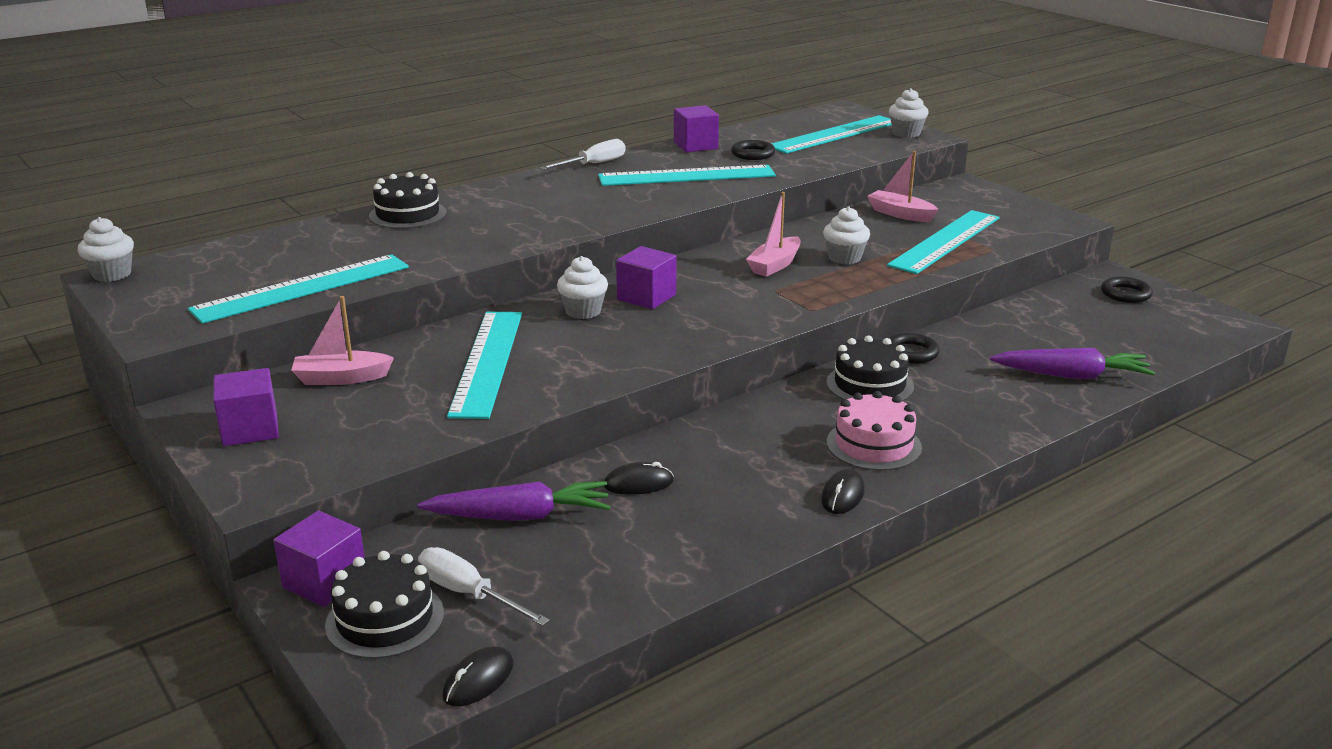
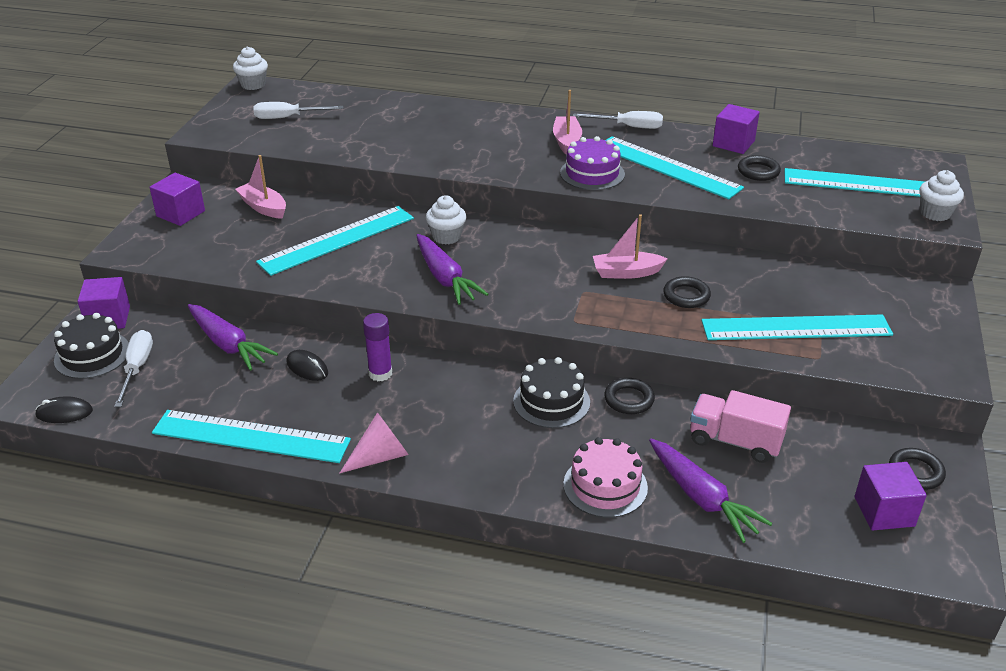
camera: 50 degrees right, 10 degrees up
(236, 281) = (288, 118): none -> white screwdriver
(302, 288) = (303, 139): turquoise ruler -> turquoise ruler (251, 436)
(407, 214) = (446, 113): black cake -> none
(642, 201) = (592, 173): none -> purple cake
(646, 297) = (499, 248): purple cube -> purple cube (884, 511)
(653, 336) = (445, 278): none -> purple carrot
(709, 447) = (380, 373): none -> purple glue stick
(842, 495) = (380, 456): black mouse -> pink cone
(844, 258) = (686, 296): white cupcake -> black ring
(874, 445) = (464, 441): pink cake -> pink cake (605, 486)
(900, 214) = (816, 285): pink boat -> pink boat (567, 141)
(1018, 336) = (735, 441): none -> pink truck

